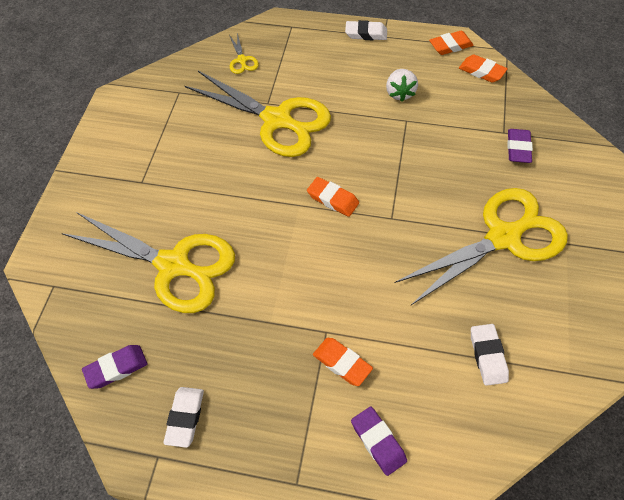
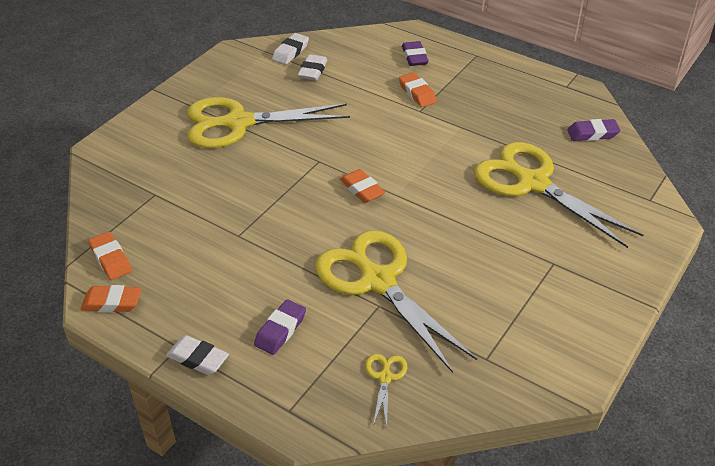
camera: 160 degrees left, 15 degrees down
(185, 417) = (543, 97): white eraser -> white eraser (290, 52)
(400, 93) = (221, 265): white strawberry -> none
(518, 148) = (157, 177): purple eraser -> purple eraser (280, 330)

